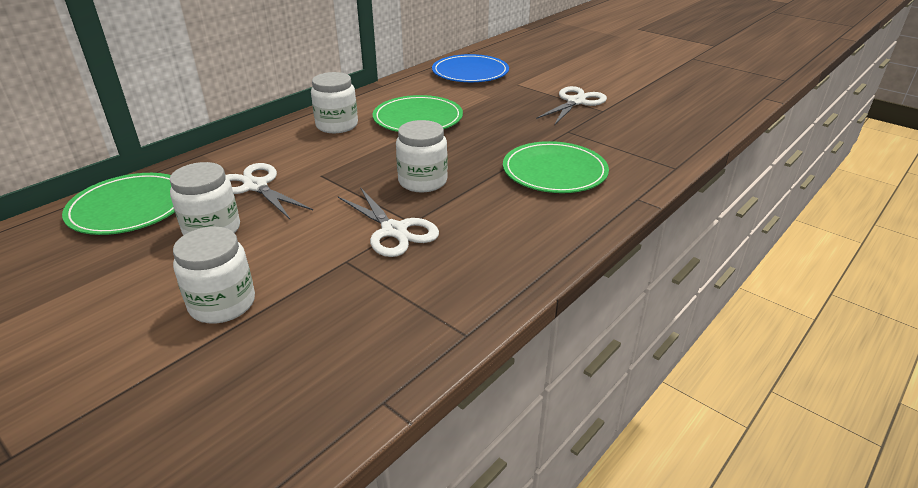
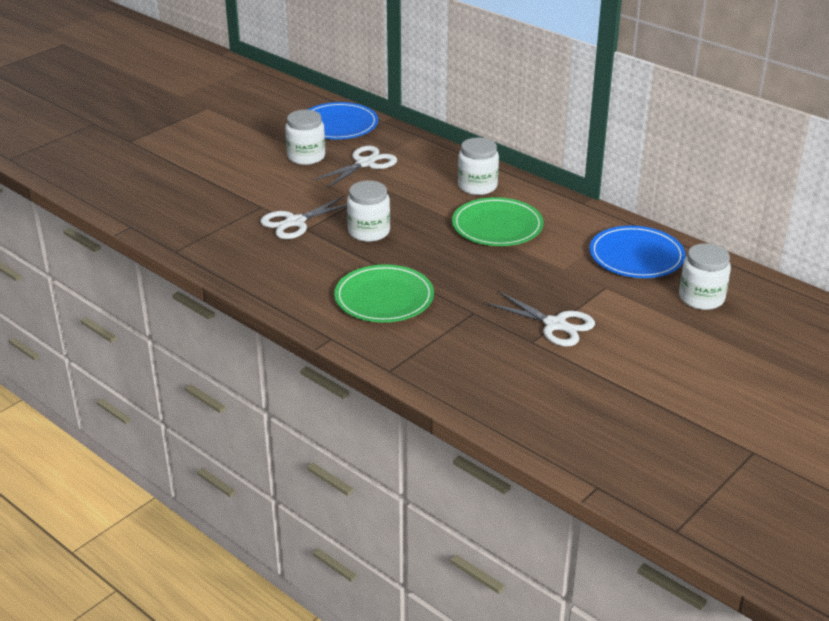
camera: 90 degrees right, 0 degrees up
(129, 208) = (338, 125): green plate -> blue plate
(222, 304) = (225, 172): white jar -> white jar (701, 298)

